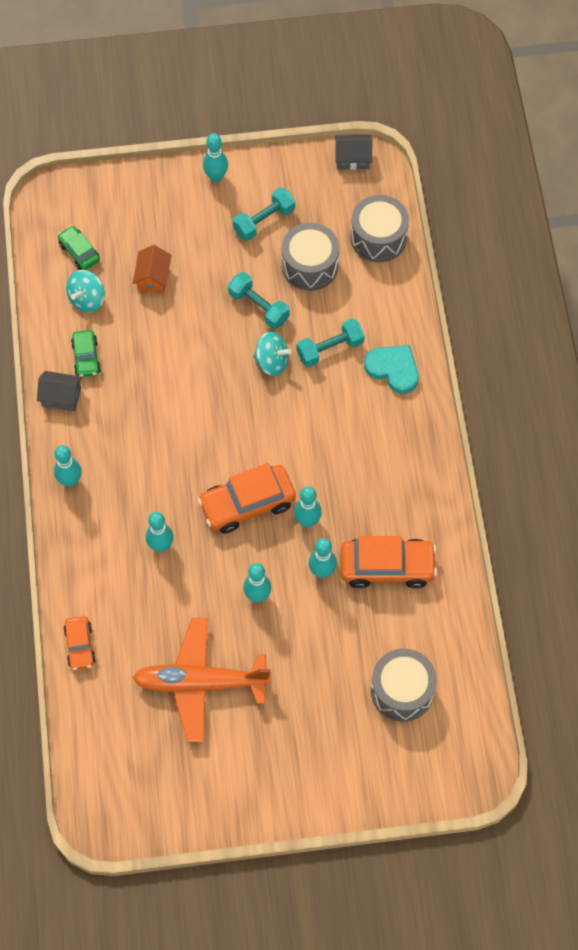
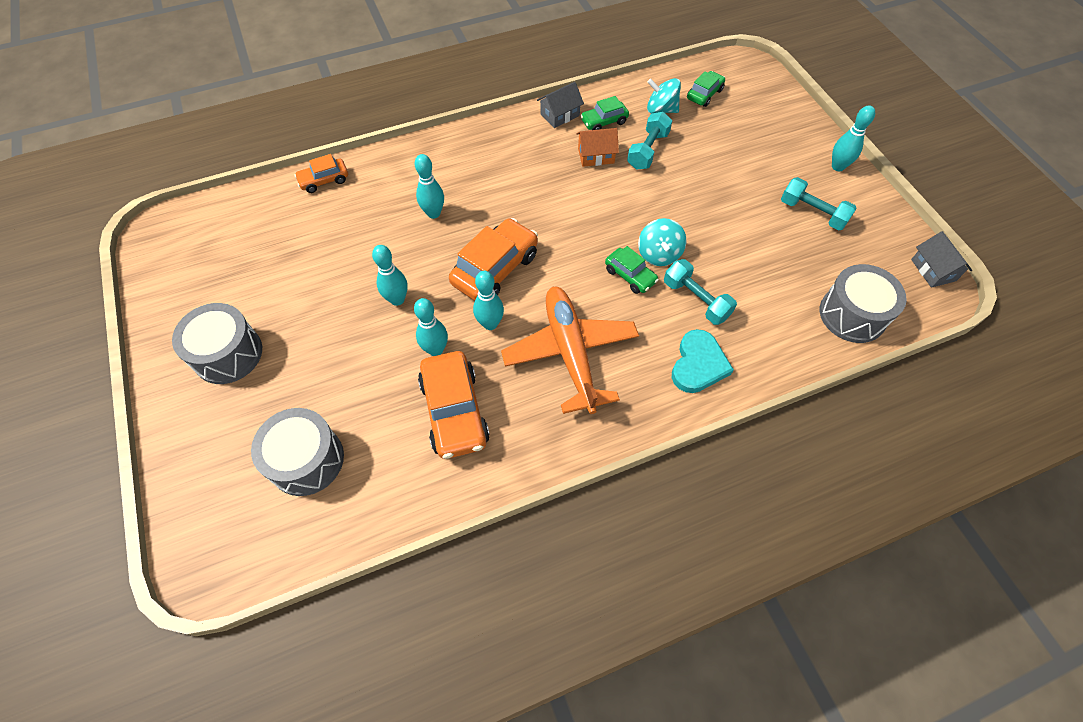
camera: 75 degrees right, 5 degrees down
(61, 396) = (560, 115): grey house -> grey house turned 60 degrees clockwise
(70, 481) = (481, 138): turquoise bowling pin -> none
(153, 277) = (705, 147): orange house -> orange house (596, 156)
(200, 683) = (297, 274): orange plane -> orange plane (570, 352)
(247, 504) = (495, 269): orange car -> orange car turned 75 degrees clockwise
(259, 307) = (715, 230): turquoise dumbbell -> turquoise dumbbell (648, 150)
(289, 393) = (630, 275): none -> green car
(310, 265) = (784, 261): grey drum -> grey drum (228, 354)

